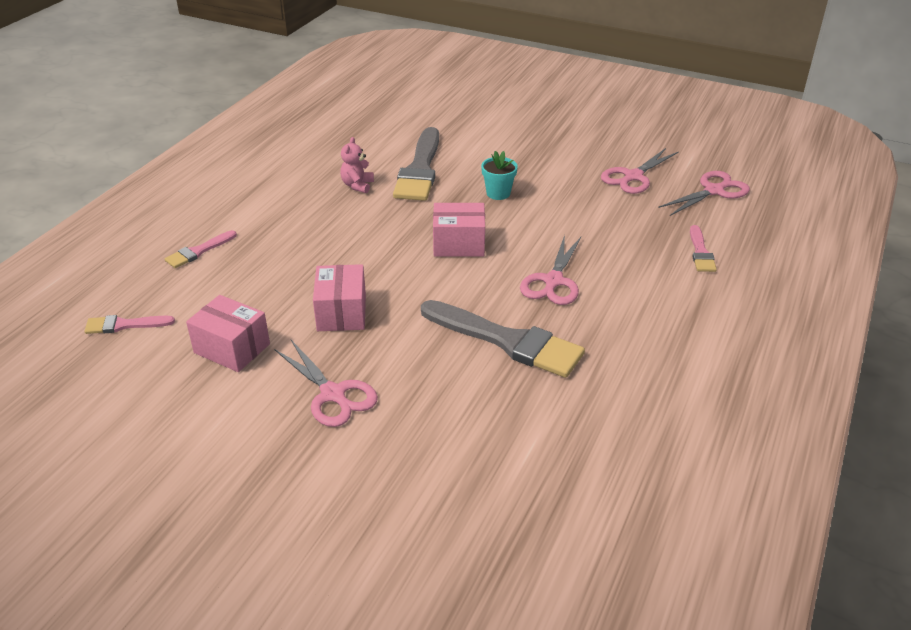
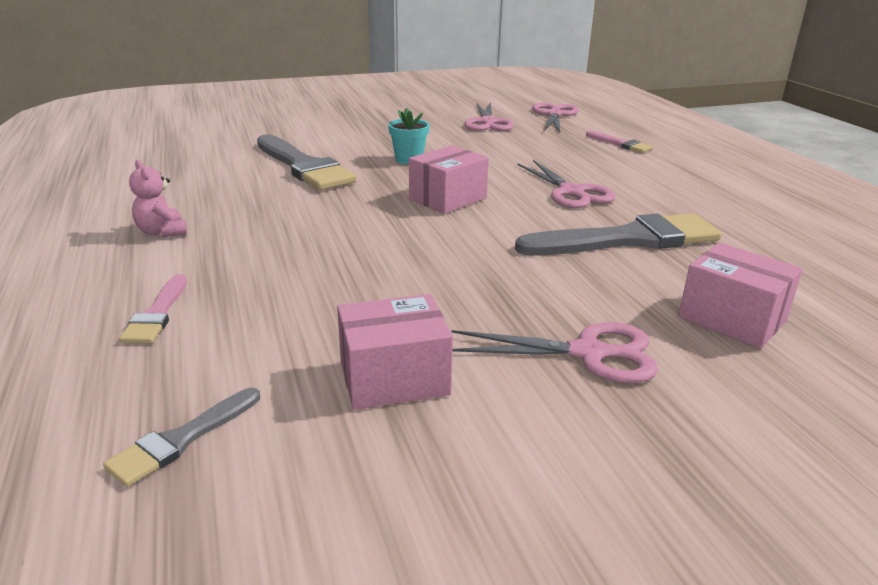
camera: 45 degrees left, 10 degrees down
(124, 325) = (181, 439): pink brush -> grey brush
(341, 313) = (449, 287): pink box -> pink box (732, 319)
(357, 185) = (260, 195): pink teddy bear -> pink teddy bear (162, 232)

